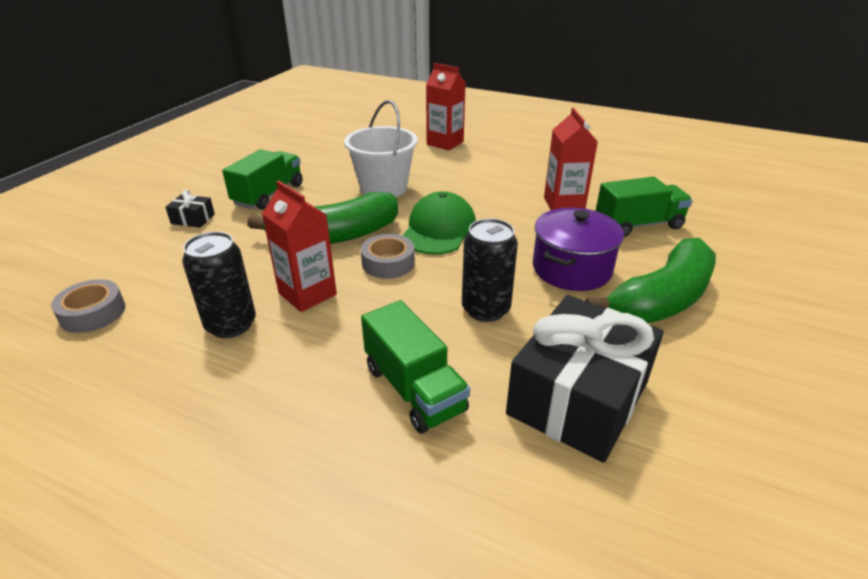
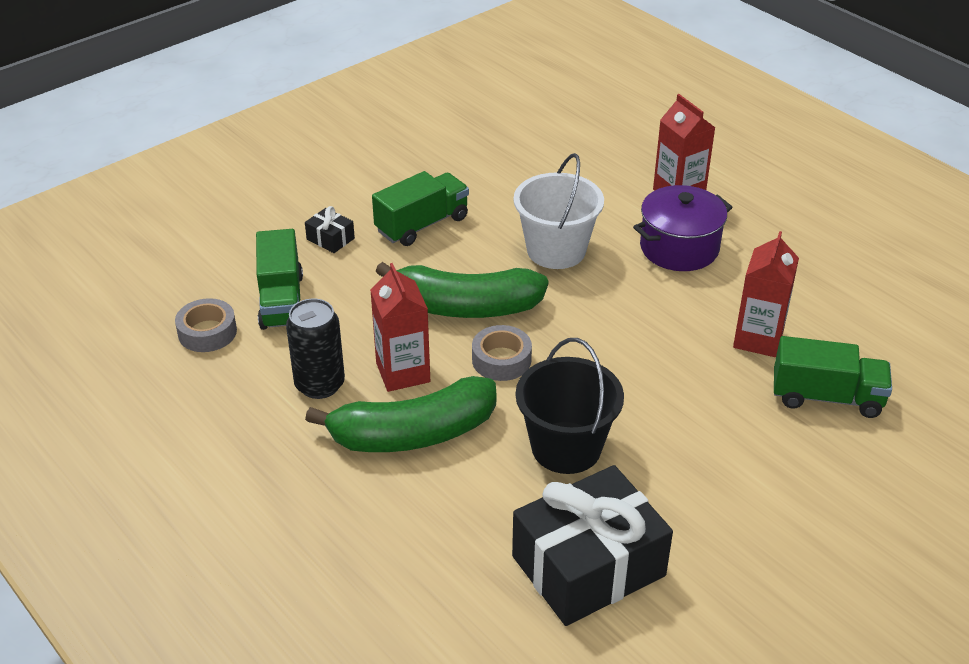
camera: 25 degrees right, 5 degrees up
(414, 389) = (447, 505): green truck -> green truck (282, 301)
(439, 229) = (582, 331): green cap -> none
(485, 309) = (566, 448): black can -> black bucket
(571, 269) = (694, 430): purple pot -> purple pot (679, 248)
(661, 300) = (762, 499): green banana -> green banana (413, 434)

